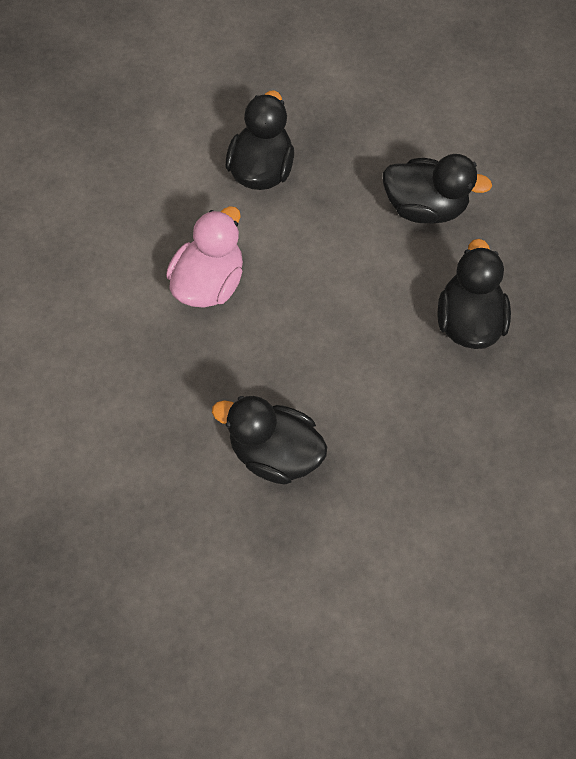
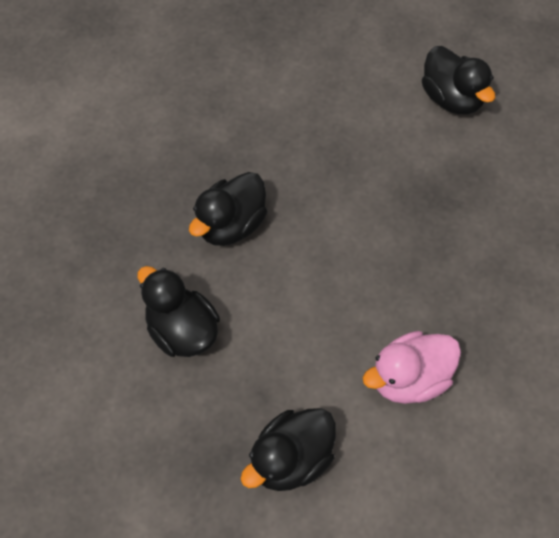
camera: 145 degrees left, 5 degrees down
(274, 452) = (440, 223): black duck -> black duck (451, 99)

